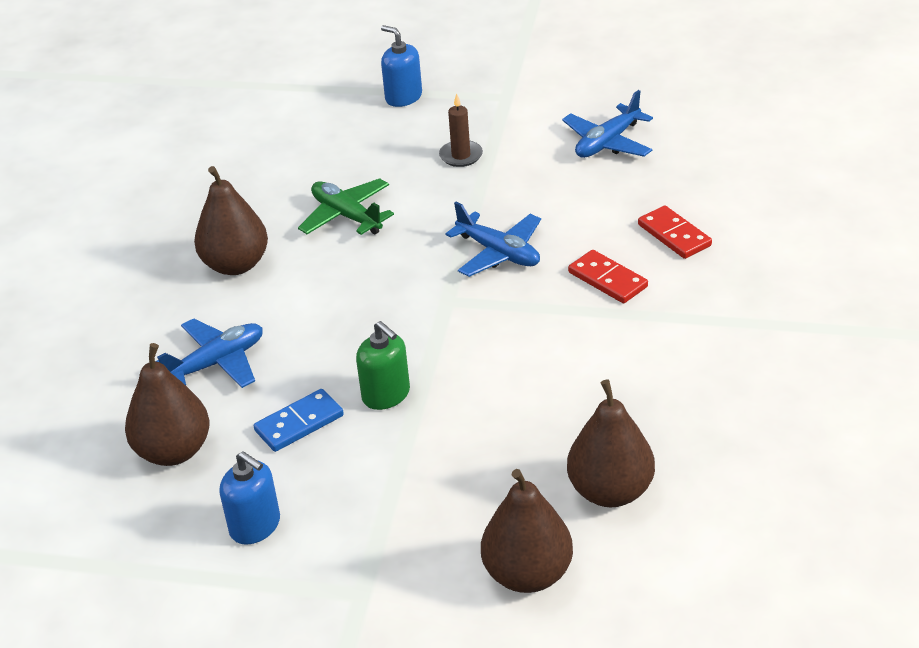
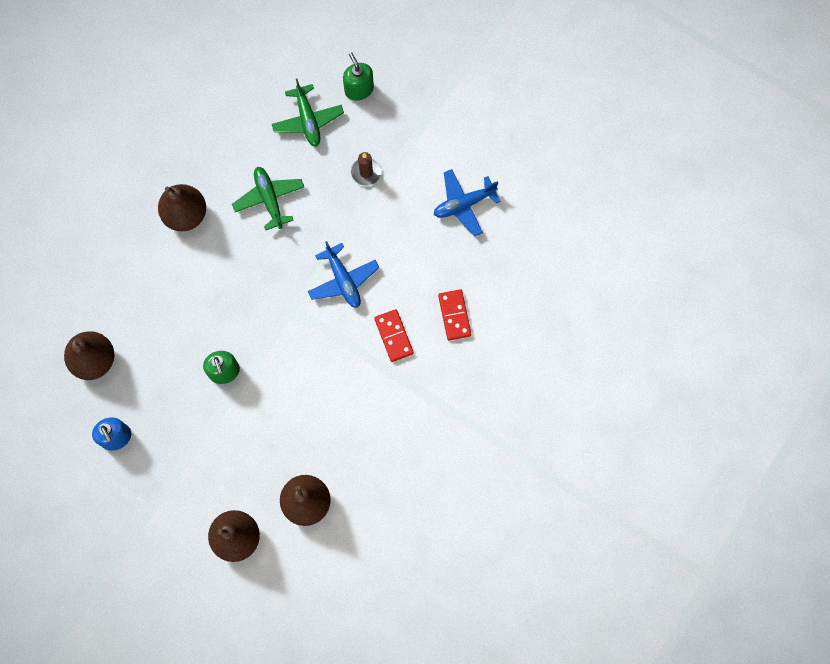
camera: 20 degrees right, 35 degrees up
(217, 363) = (143, 299): blue plane -> none
(299, 423) = (168, 371): blue domino -> none
(354, 138) = (308, 120): none -> green plane
(403, 97) = (359, 89): blue soap dispenser -> green soap dispenser

